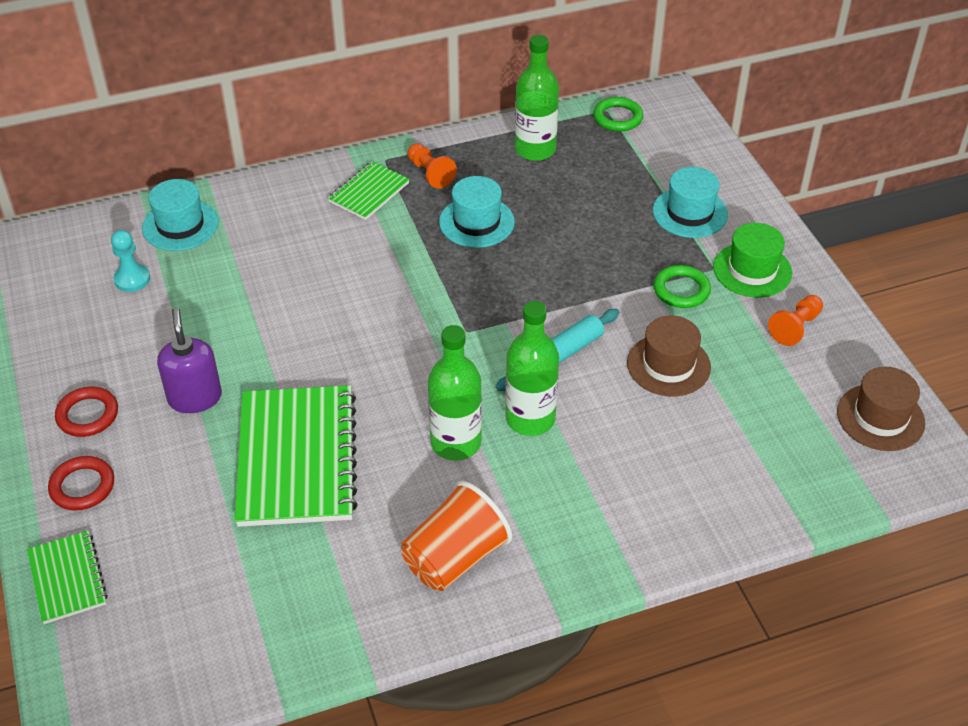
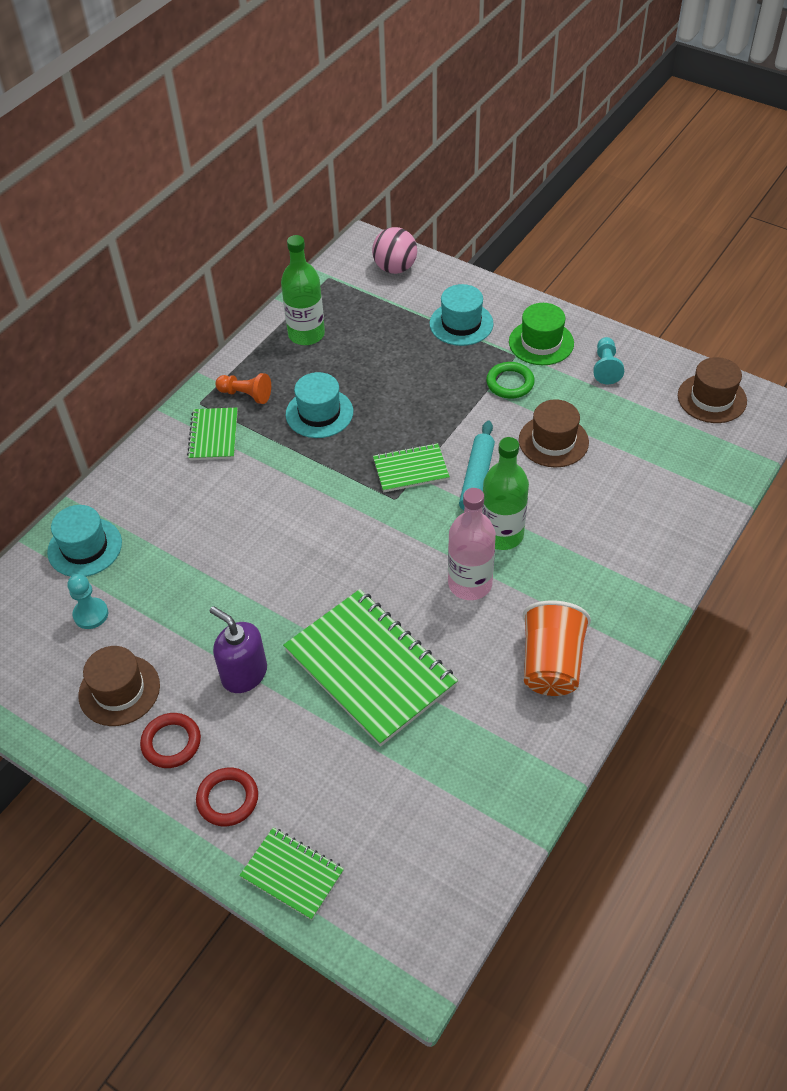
camera: 35 degrees left, 5 degrees up
(92, 350) = (119, 690): none -> brown hat
(456, 443) = (470, 584): green bottle -> pink bottle
(507, 314) = (411, 469): none -> green notebook
(617, 118) = (342, 279): green ring -> none
(678, 132) = (395, 268): none -> pink ball
(795, 327) = (606, 368): orange pawn -> turquoise pawn

